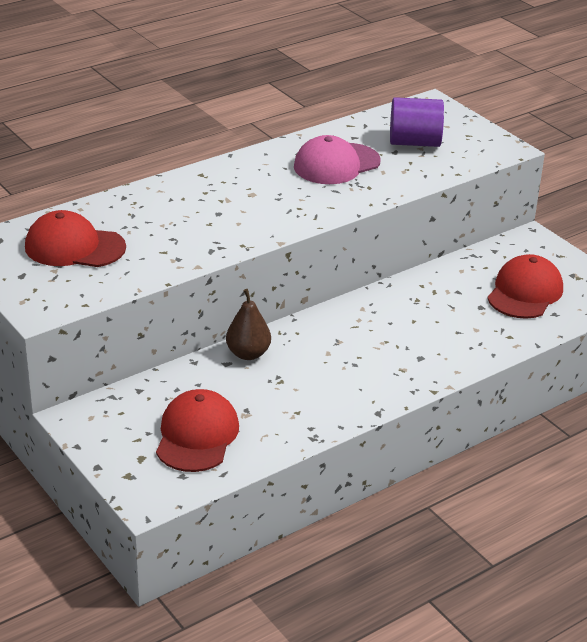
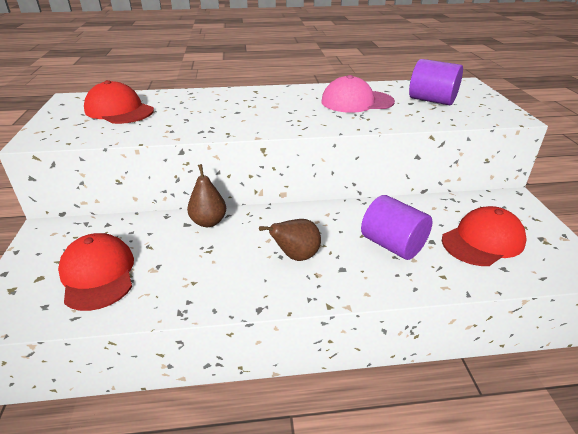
camera: 30 degrees right, 0 degrees up
(197, 435) = (98, 274): red cap -> red cap turned 60 degrees counterclockwise
(369, 359) = (296, 256): none -> brown pear
(448, 321) = (392, 245): none -> purple cylinder

